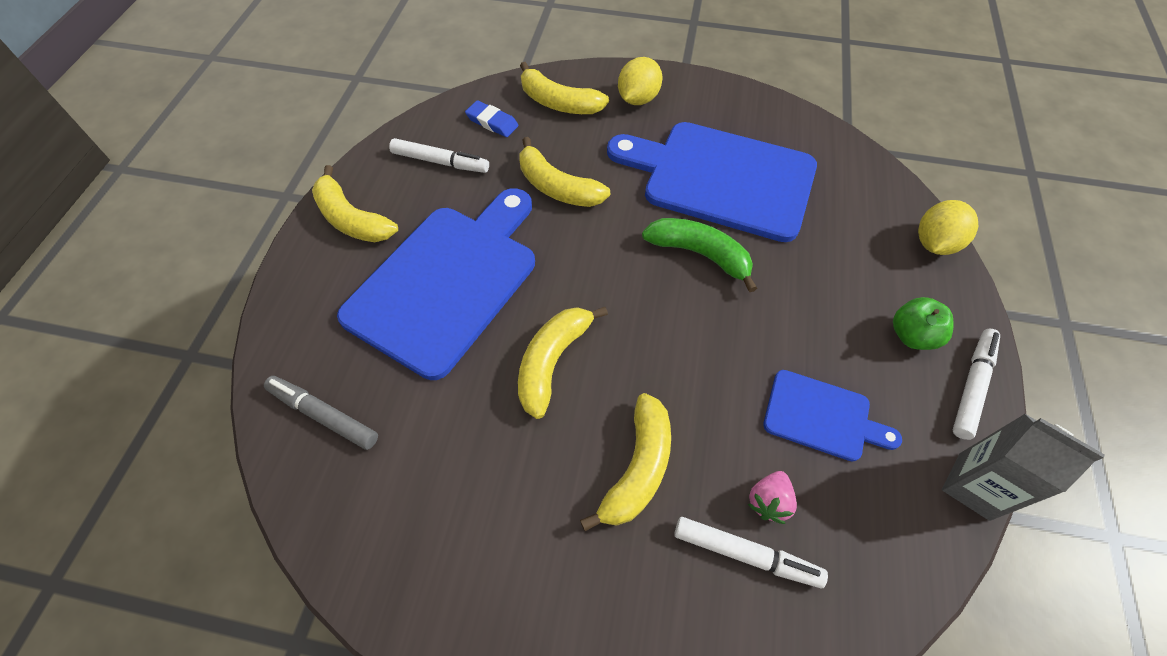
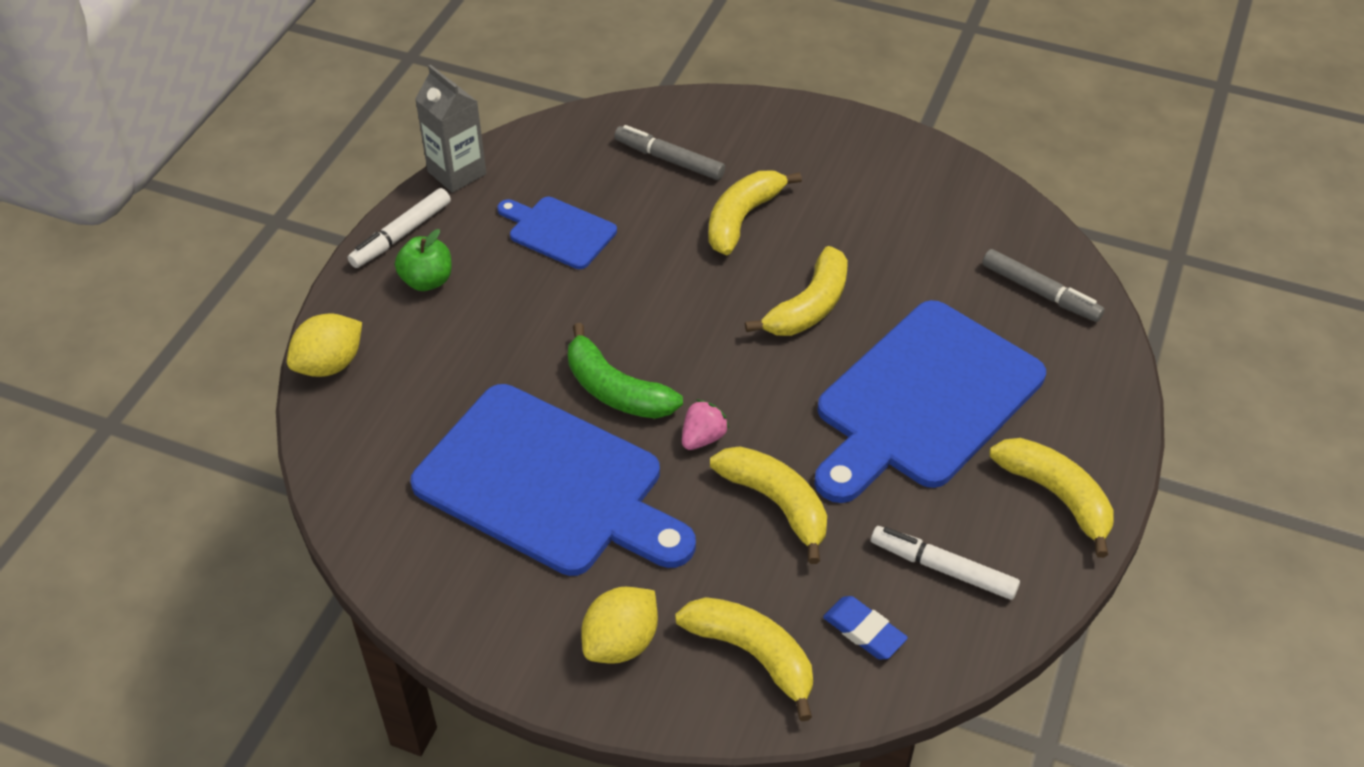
camera: 170 degrees left, 10 degrees down
(745, 554) = (669, 160): white marker -> grey marker
(768, 501) = (636, 185): pink strawberry -> pink strawberry (703, 438)

